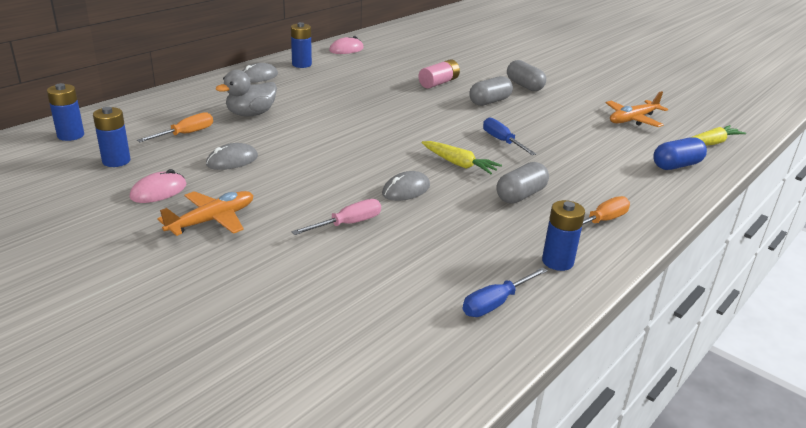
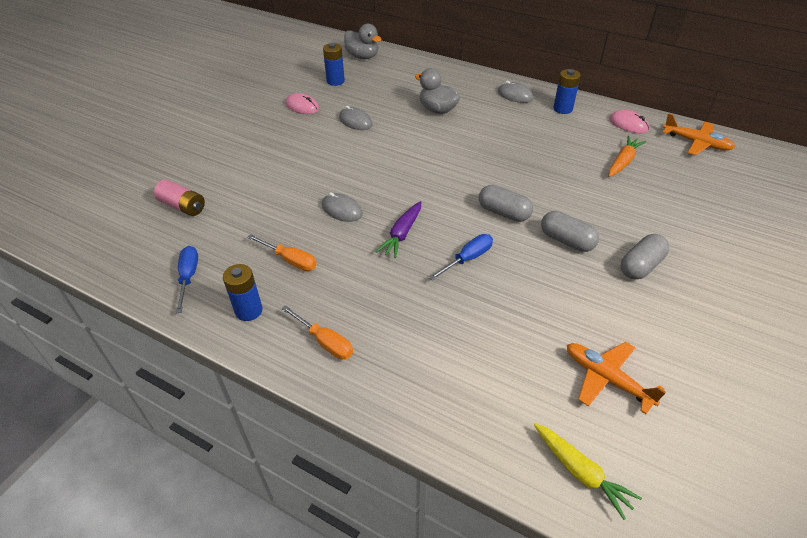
camera: 80 degrees right, 15 degrees up
(71, 135) = (363, 56): blue battery -> grey duck
(186, 134) = (387, 93): orange screwdriver -> orange screwdriver (290, 260)
(212, 220) = (272, 134): orange plane -> orange plane (696, 143)
(348, 224) = (281, 190): pink screwdriver -> none
(397, 63) = (623, 162): none -> orange carrot
(438, 83) = (590, 197): pink battery -> pink battery (183, 206)
(459, 164) = (402, 234): yellow carrot -> purple carrot
(495, 303) = (188, 277): blue screwdriver -> blue screwdriver turned 45 degrees clockwise
(520, 195) = (357, 280): grey capsule -> grey capsule (504, 212)
(676, 165) = (484, 420): blue capsule -> none

